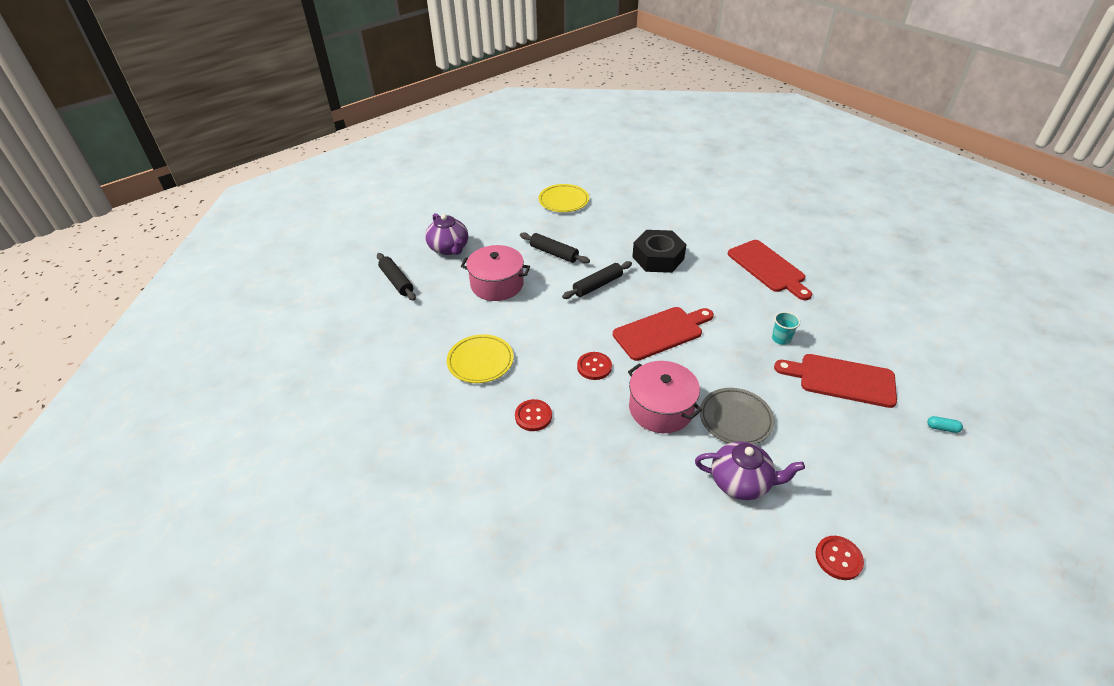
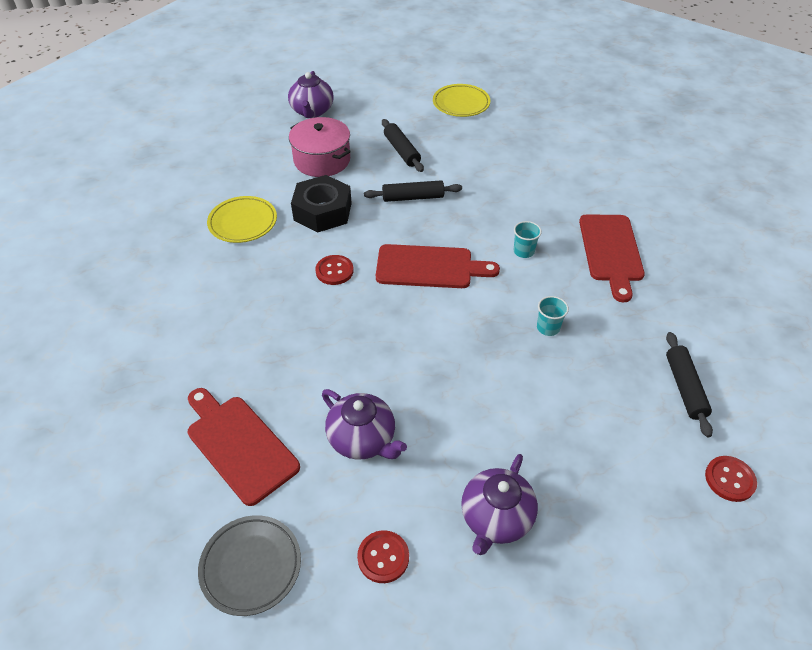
camera: 30 degrees right, 5 degrees up
(397, 281) = (241, 124): black rolling pin -> black rolling pin (685, 388)
(533, 416) = (240, 289): red button -> red button (729, 479)
(658, 258) = (500, 194): black nut -> black nut (323, 211)
(661, 408) = (357, 336): pink pot -> none
(713, 292) = (523, 251): none -> turquoise cup
(735, 419) = (418, 381): grey plate -> grey plate (251, 566)
(841, 380) = (571, 398): red cutting board -> red cutting board (239, 445)
(878, 487) = (495, 518): none -> purple teapot
(942, 428) = (635, 502): turquoise capsule -> none

